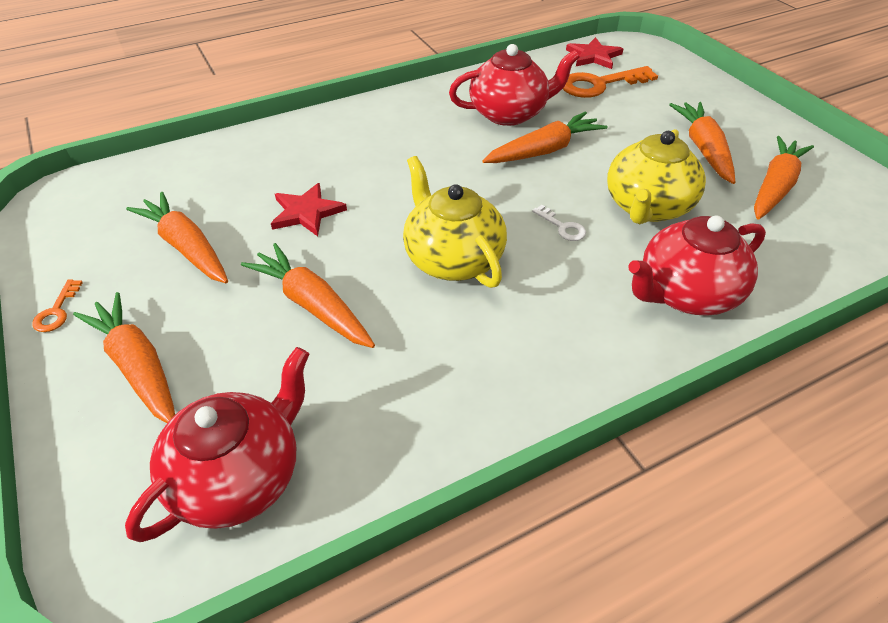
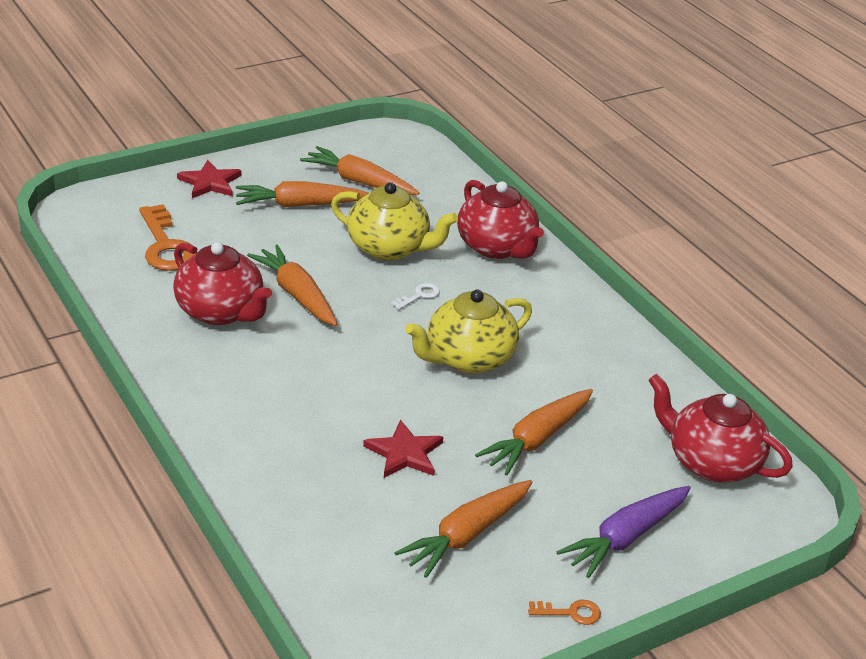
camera: 95 degrees left, 10 degrees down
(138, 366) = (625, 538): orange carrot -> purple carrot
(509, 113) = (221, 311): red teapot -> red teapot turned 150 degrees clockwise
(593, 56) = (96, 241): red star -> red star (210, 182)

